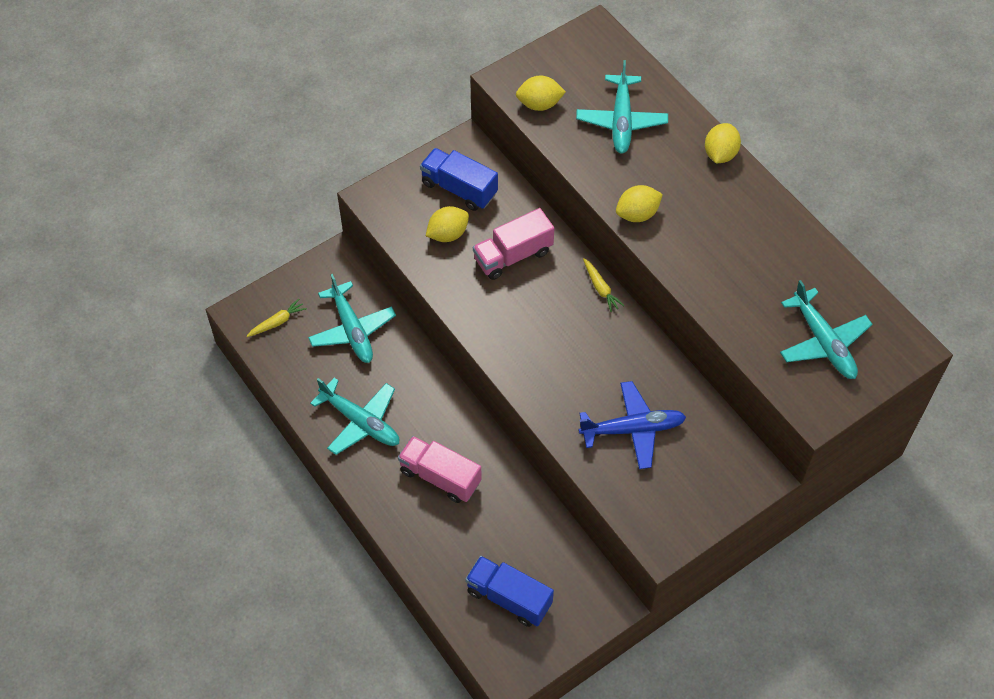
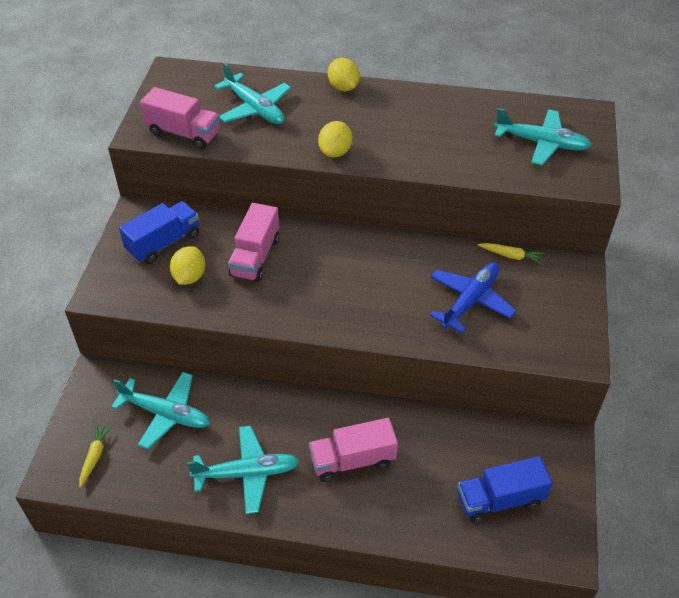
camera: 45 degrees left, 10 degrees down
(459, 189) = (164, 243): blue truck -> blue truck turned 150 degrees clockwise
(539, 104) = (184, 133): yellow lemon -> pink truck
(600, 288) = (340, 234): yellow carrot -> yellow carrot (510, 256)

